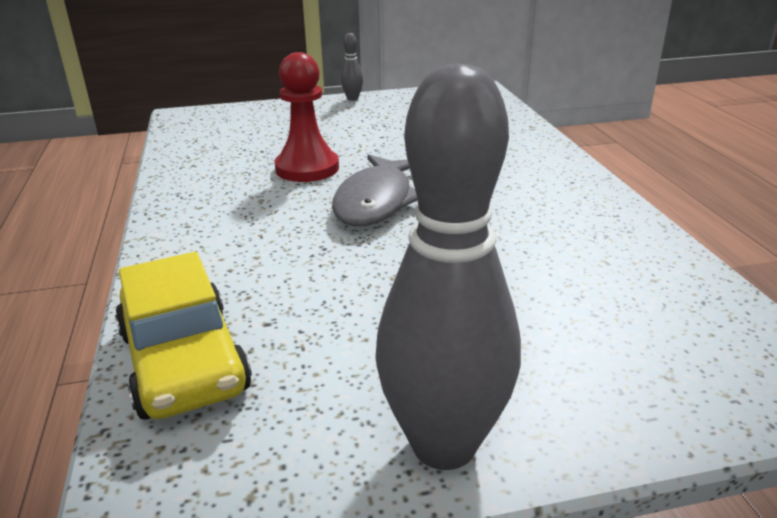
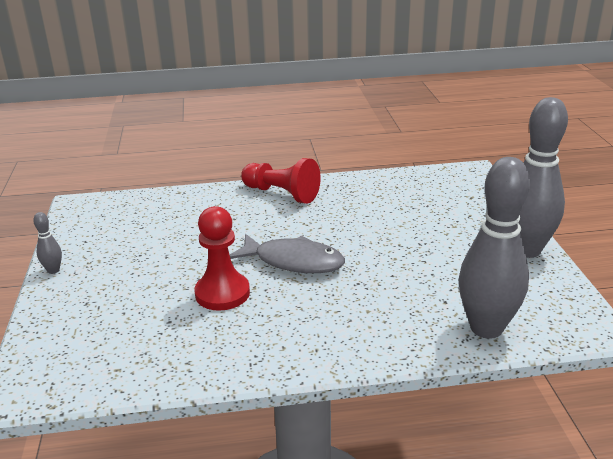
camera: 85 degrees left, 0 degrees up
(184, 362) = (486, 328): yellow car -> grey bowling pin
(562, 182) = (282, 194): none -> red pawn

